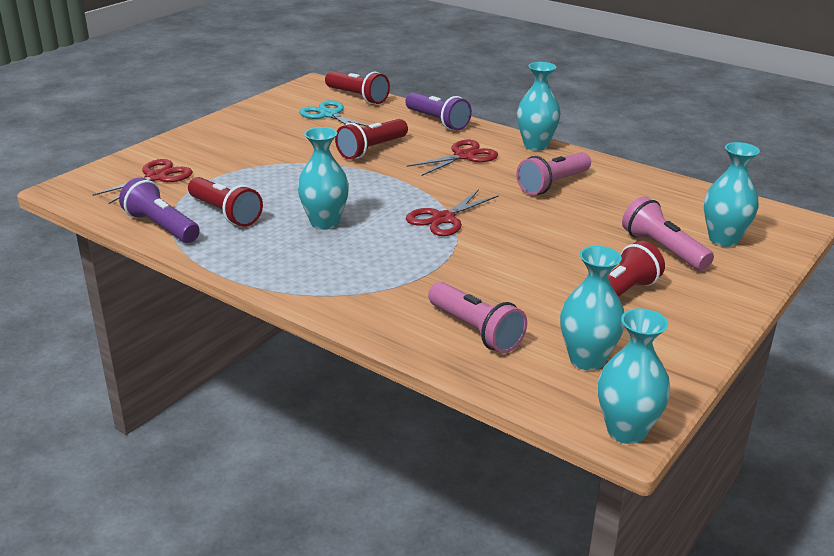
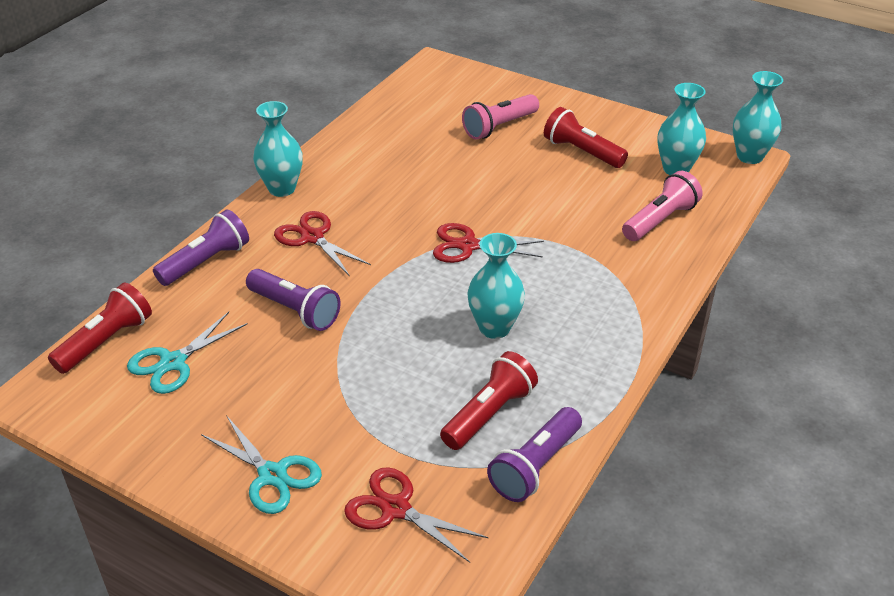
camera: 95 degrees left, 10 degrees up
(210, 143) = (272, 475): none -> turquoise scissors
(372, 149) = (295, 310): red flashlight -> purple flashlight
(443, 219) = (468, 245): red scissors -> red scissors turned 150 degrees clockwise
(553, 184) = (380, 179): pink flashlight -> none
(723, 239) = (474, 98): turquoise vase -> none

